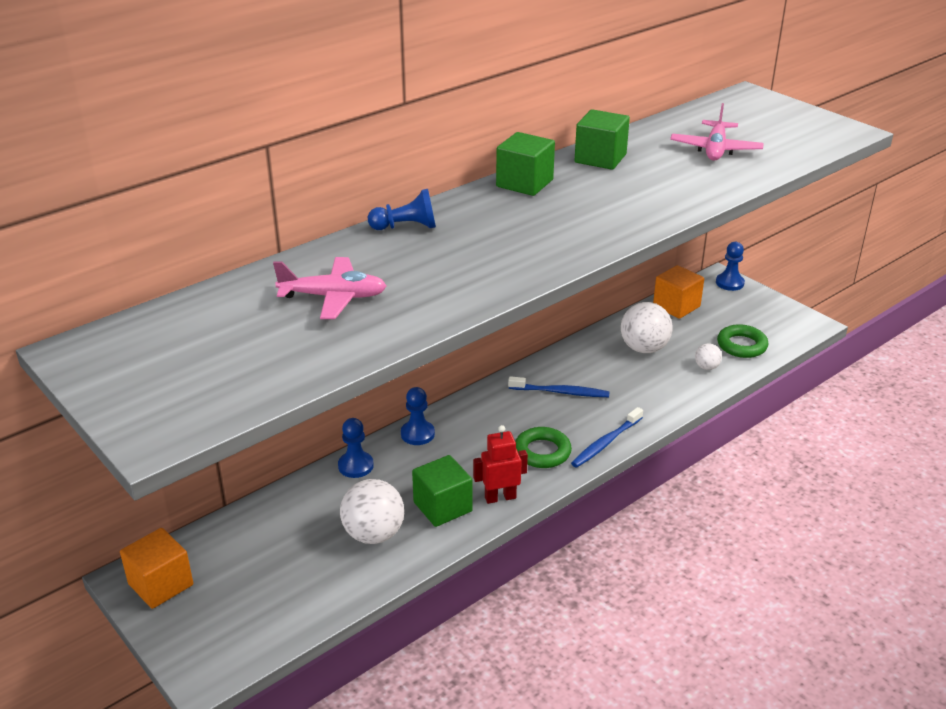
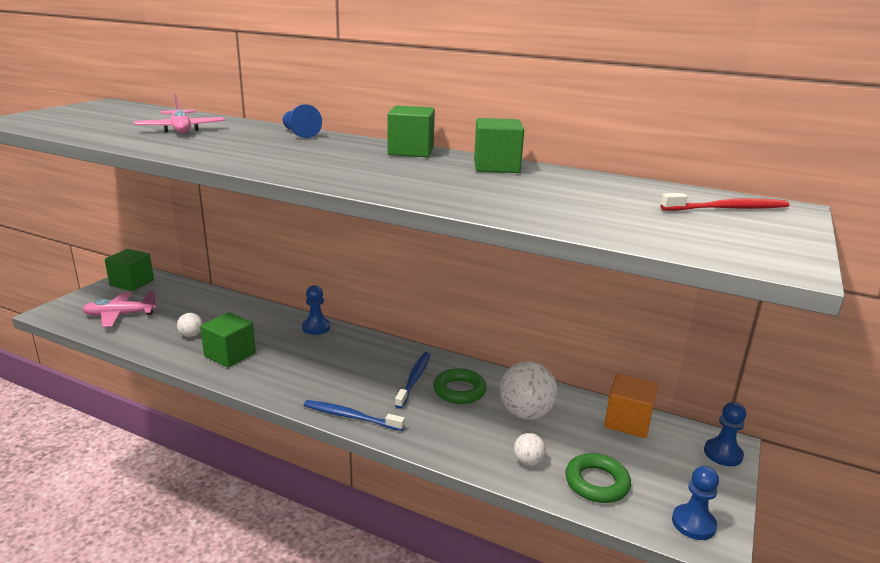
camera: 65 degrees right, 10 degrees down
(161, 584) = (132, 283): orange cube -> green cube
(355, 466) = (267, 313): blue pawn -> blue pawn (693, 523)
(373, 534) = (191, 335): white ball -> white ball, size x0.51
(500, 497) = (249, 377): red robot -> none
(542, 452) = (320, 385): green ring -> green ring (459, 391)
(561, 392) = (414, 379): blue toothbrush -> blue toothbrush turned 150 degrees counterclockwise
(715, 149) = (589, 202): pink plane -> pink plane (120, 315)
(745, 111) = (728, 208): none -> red toothbrush

